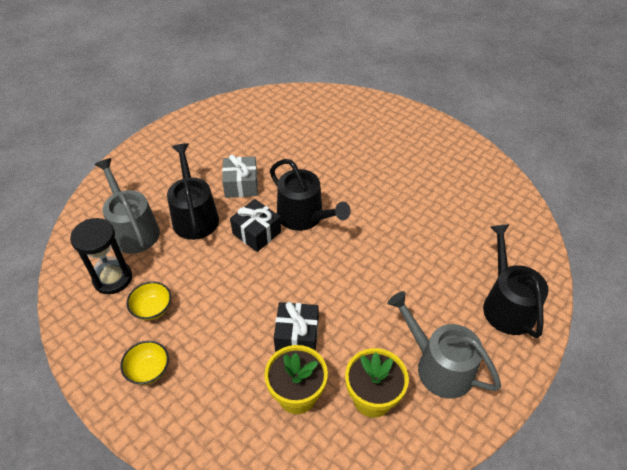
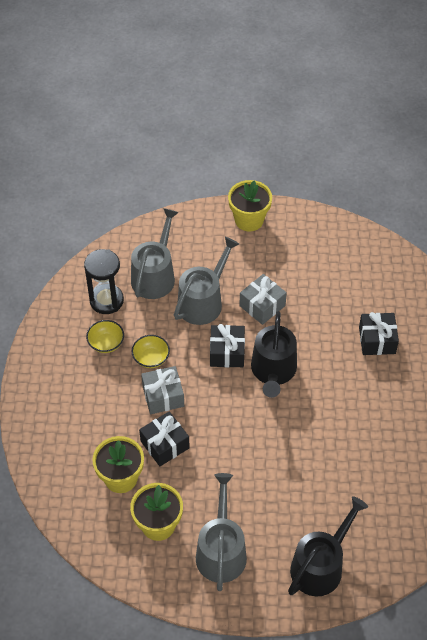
camera: 50 degrees right, 5 degrees up
(148, 370) = (63, 380): yellow bowl -> yellow bowl (151, 358)
(161, 143) = (249, 220): none -> yellow flower pot
(194, 216) = (203, 301): black watering can -> grey watering can
(249, 303) = (163, 396): none -> grey gift
(341, 145) = (377, 340): none -> black gift

